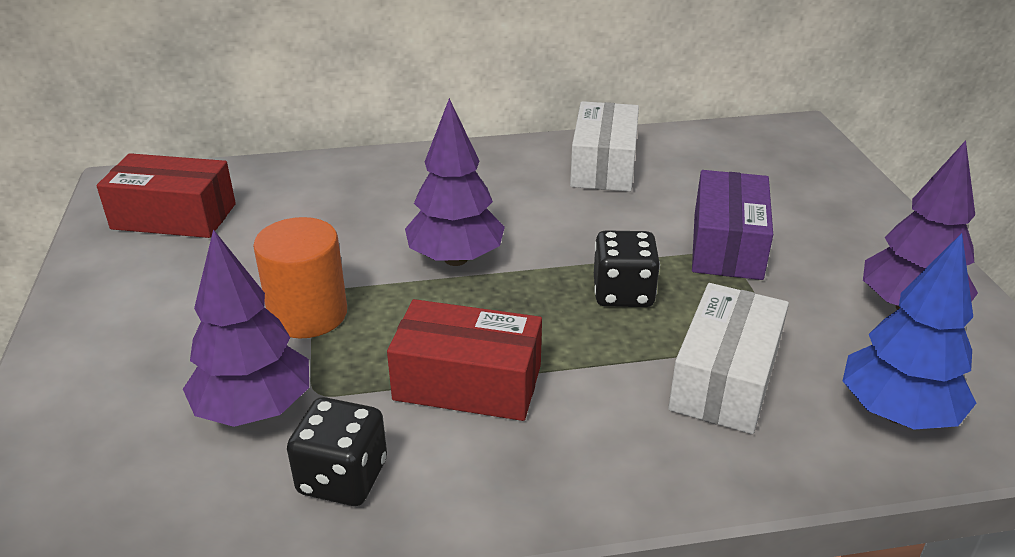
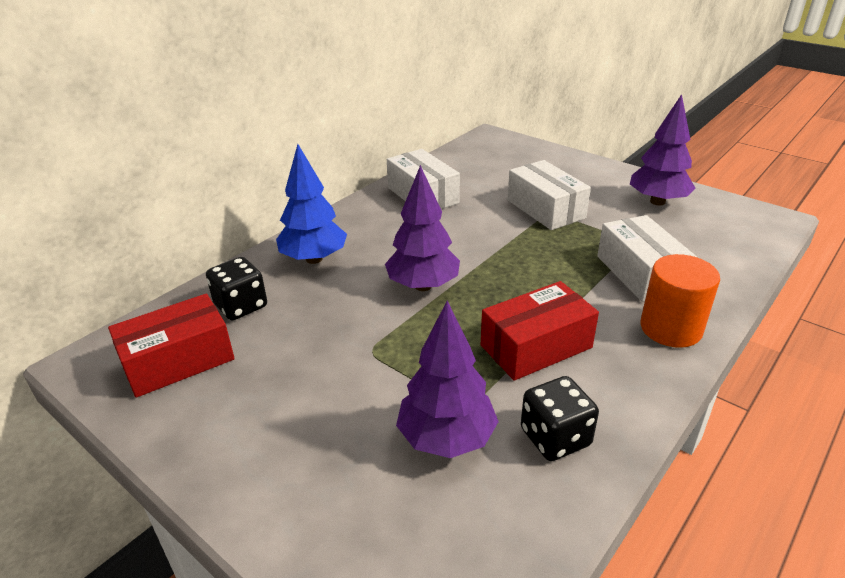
camera: 40 degrees left, 0 degrees up
(308, 314) = (386, 366): orange cylinder -> orange cylinder (670, 328)
(623, 293) = (536, 257): black dice -> black dice (241, 306)
(727, 245) = (545, 209): purple box -> white box
(896, 413) = (719, 249): blue tree -> blue tree (314, 259)

